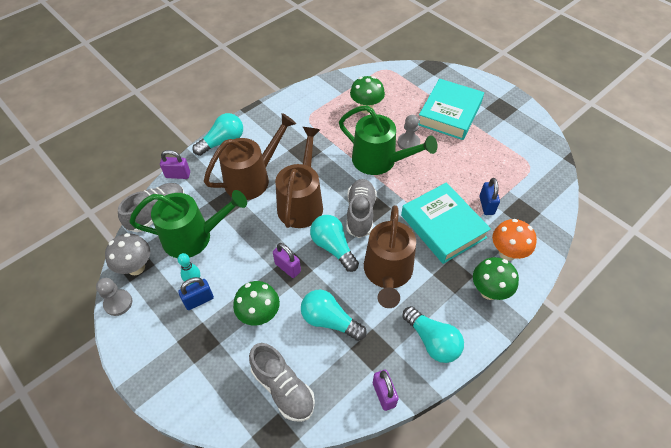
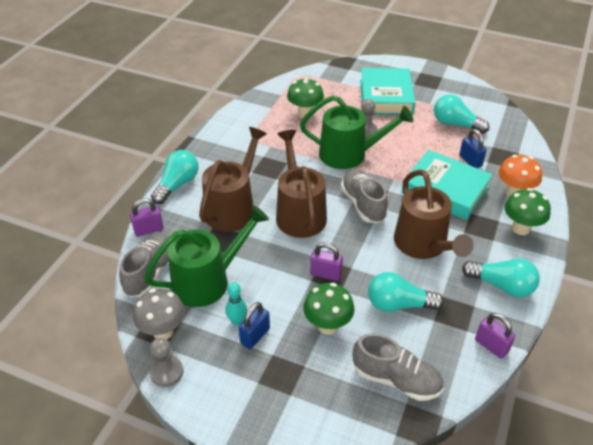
camera: 25 degrees left, 10 degrees down
(333, 247) = (357, 241): turquoise light bulb -> turquoise light bulb (455, 124)

